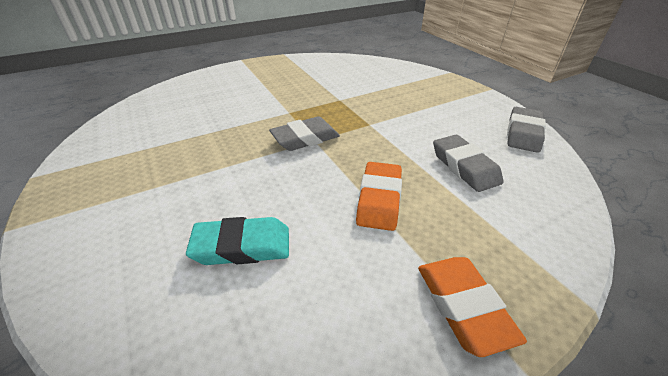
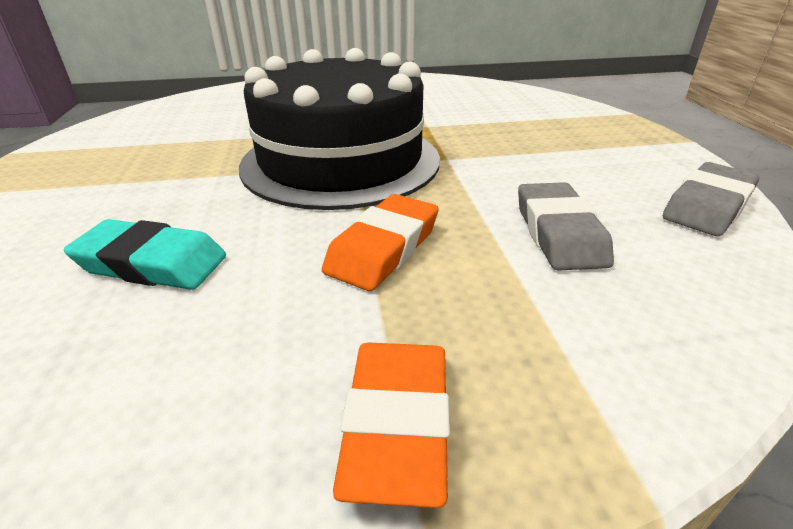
camera: 20 degrees right, 5 degrees down
(305, 138) = (341, 161): grey eraser -> black cake

